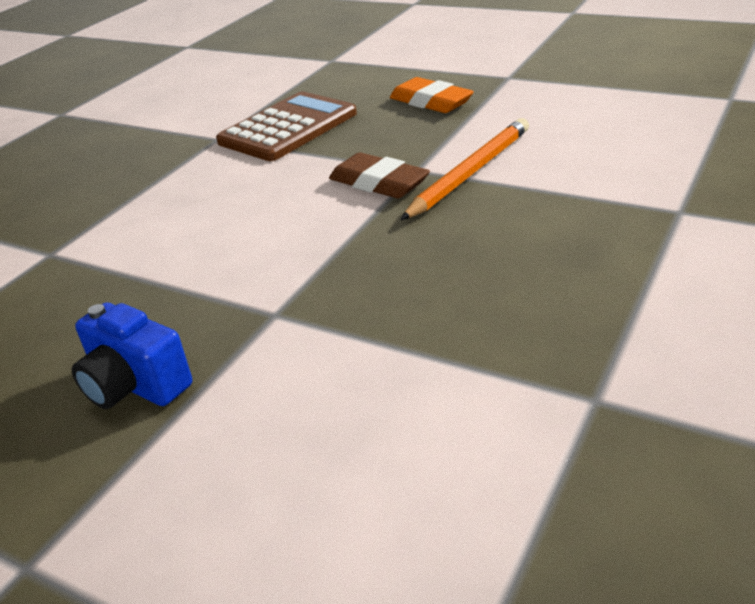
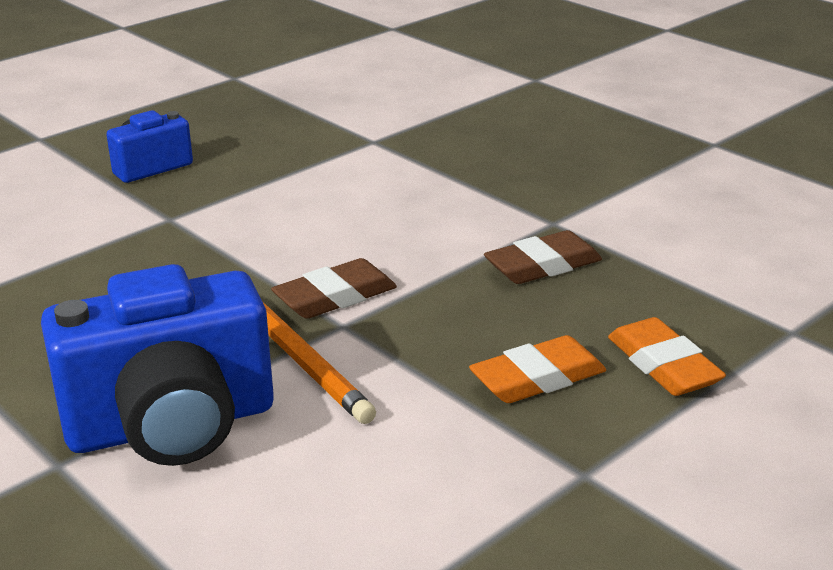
camera: 105 degrees right, 5 degrees down
(288, 128) = (543, 266): brown calculator -> brown eraser
(390, 78) = (663, 365): none -> orange eraser
(593, 187) = (172, 425): none -> blue camera

